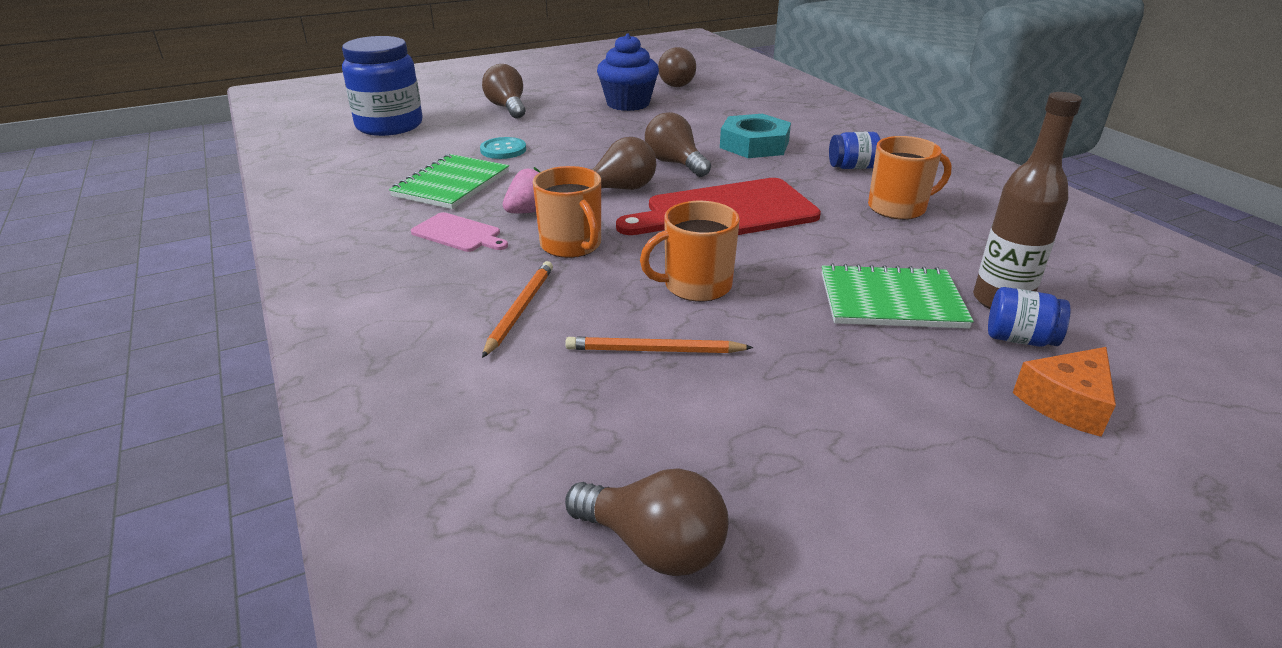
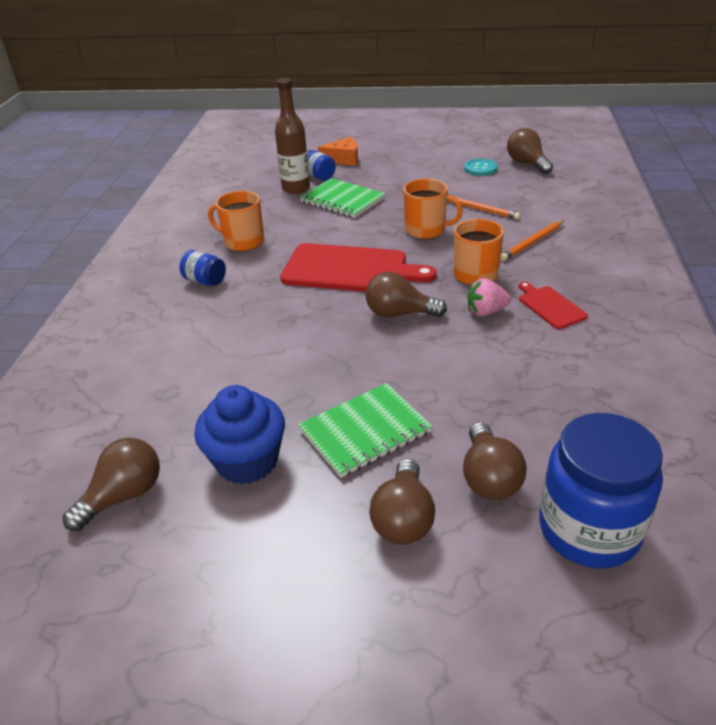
camera: 145 degrees left, 5 degrees up
(451, 184) = (538, 367): green notebook -> green notebook (365, 431)
(458, 234) = (550, 306): pink cutting board -> red cutting board
(503, 150) = (463, 408): turquoise button -> turquoise button (480, 168)
(675, 163) = (324, 329): brown light bulb -> brown light bulb (489, 477)
(754, 144) = (229, 331): turquoise nut -> none

